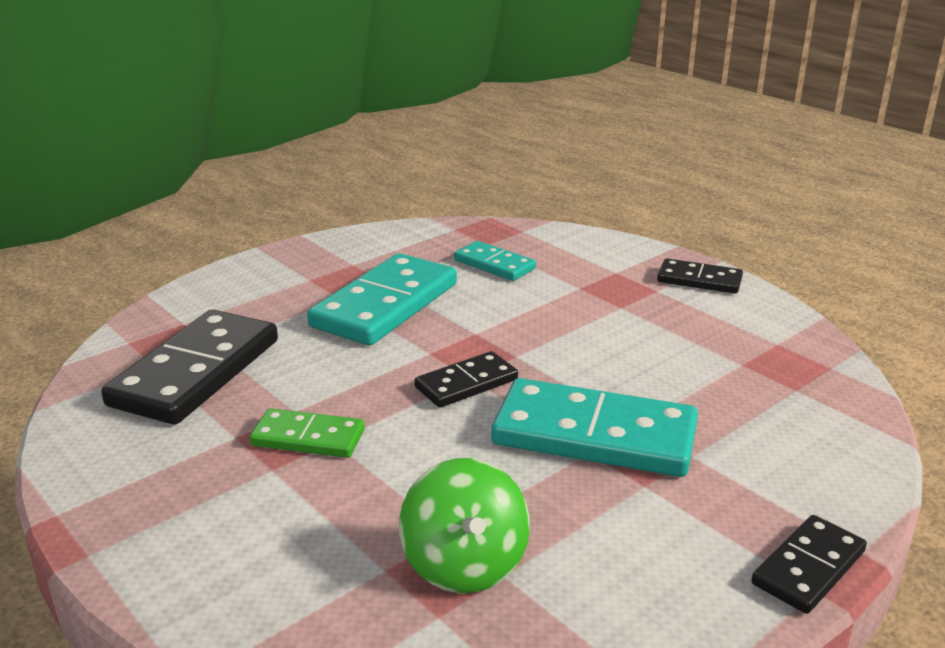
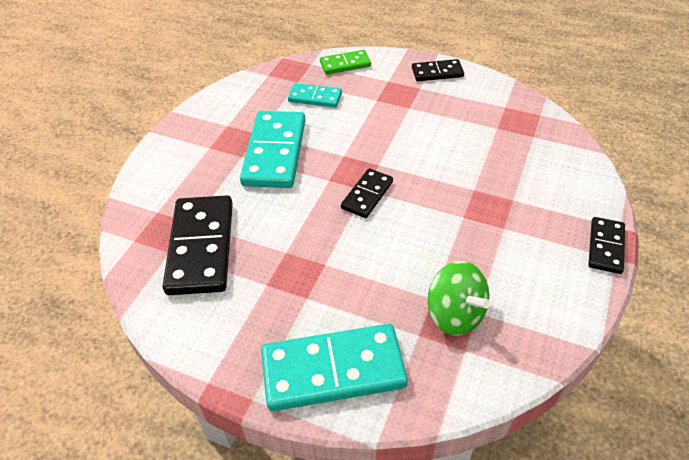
camera: 25 degrees left, 20 degrees up
(308, 438) = (310, 268): green domino -> green domino (345, 64)
(594, 435) = (458, 205): turquoise domino -> turquoise domino (333, 370)

